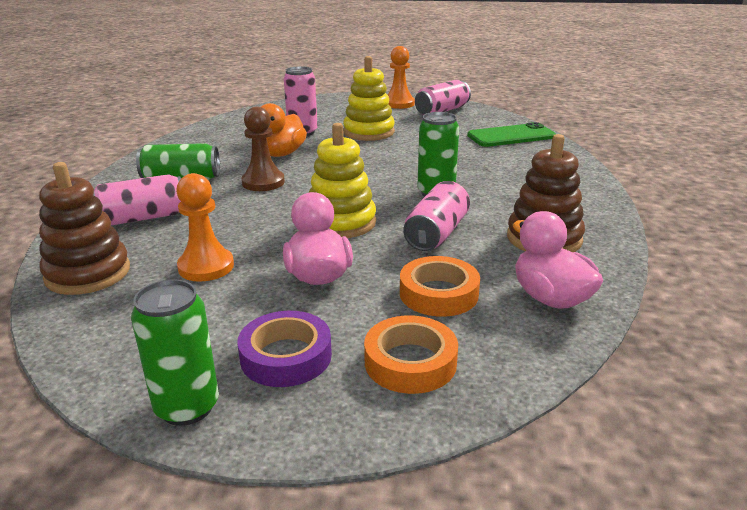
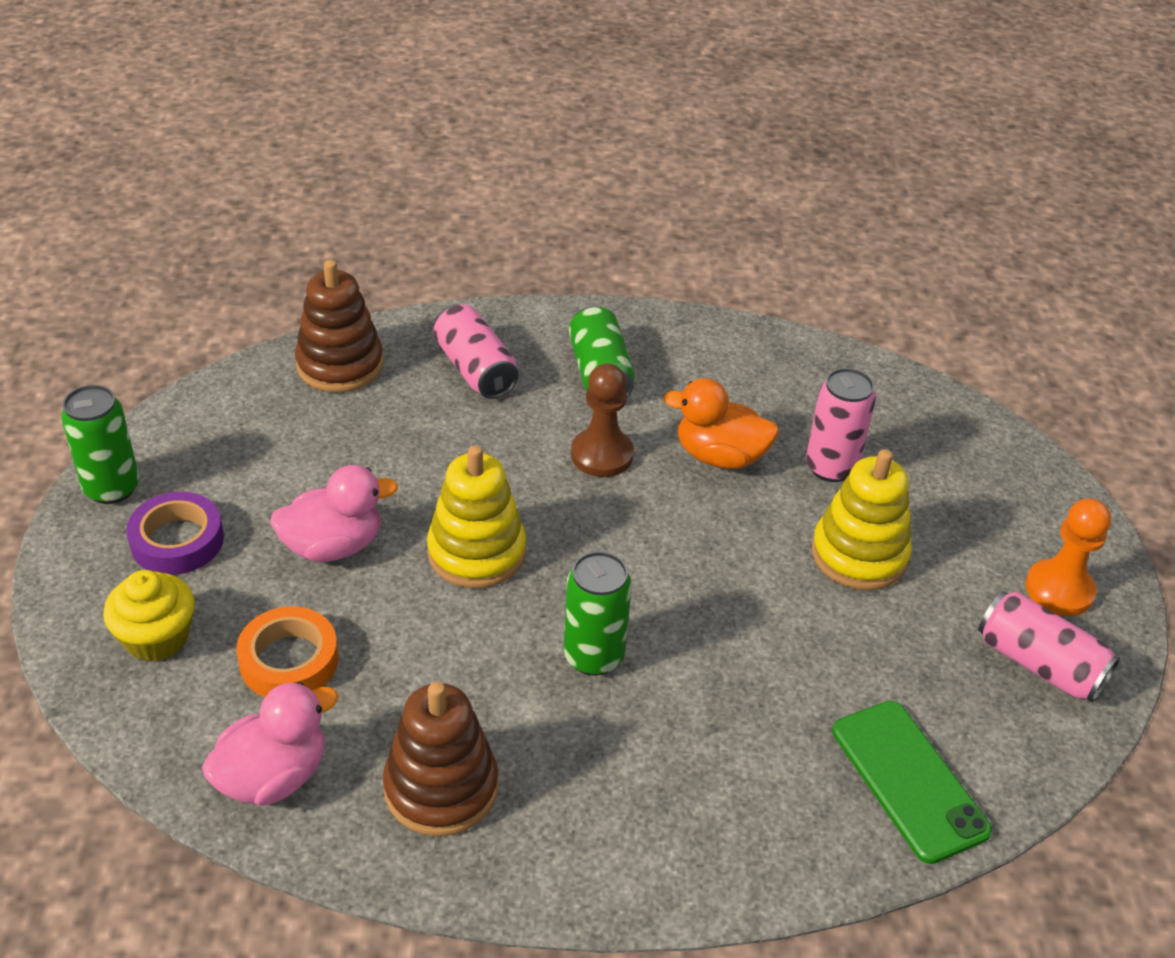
camera: 80 degrees right, 15 degrees up
(206, 267) = (354, 448): orange pawn -> none
(410, 362) = (157, 637): orange tape -> yellow cupcake
(436, 233) = (450, 657): pink can -> none

